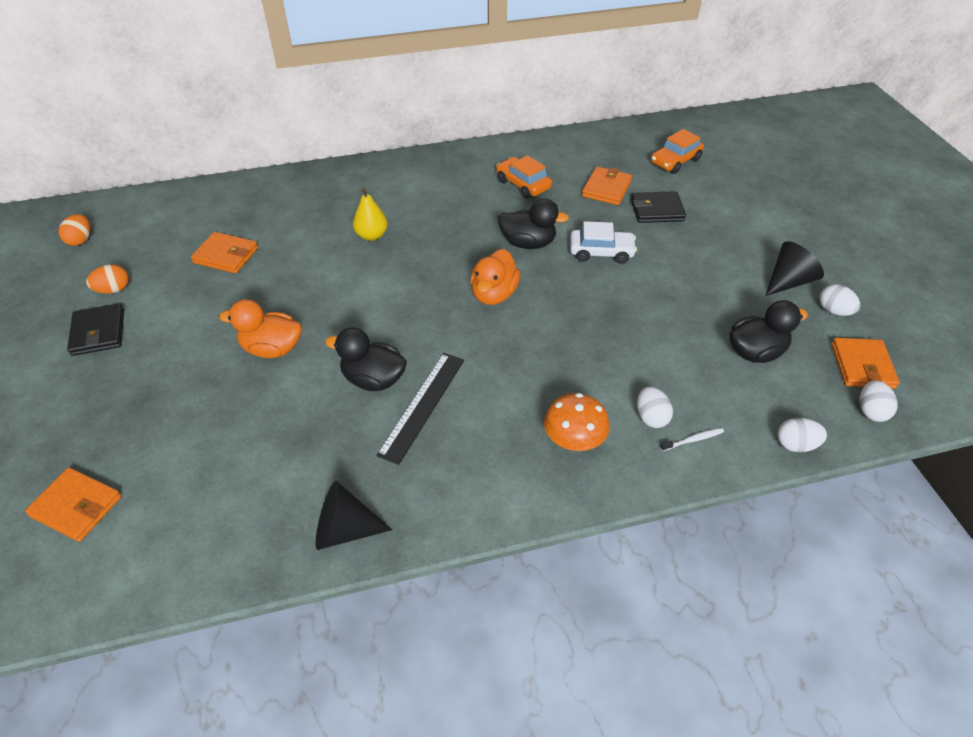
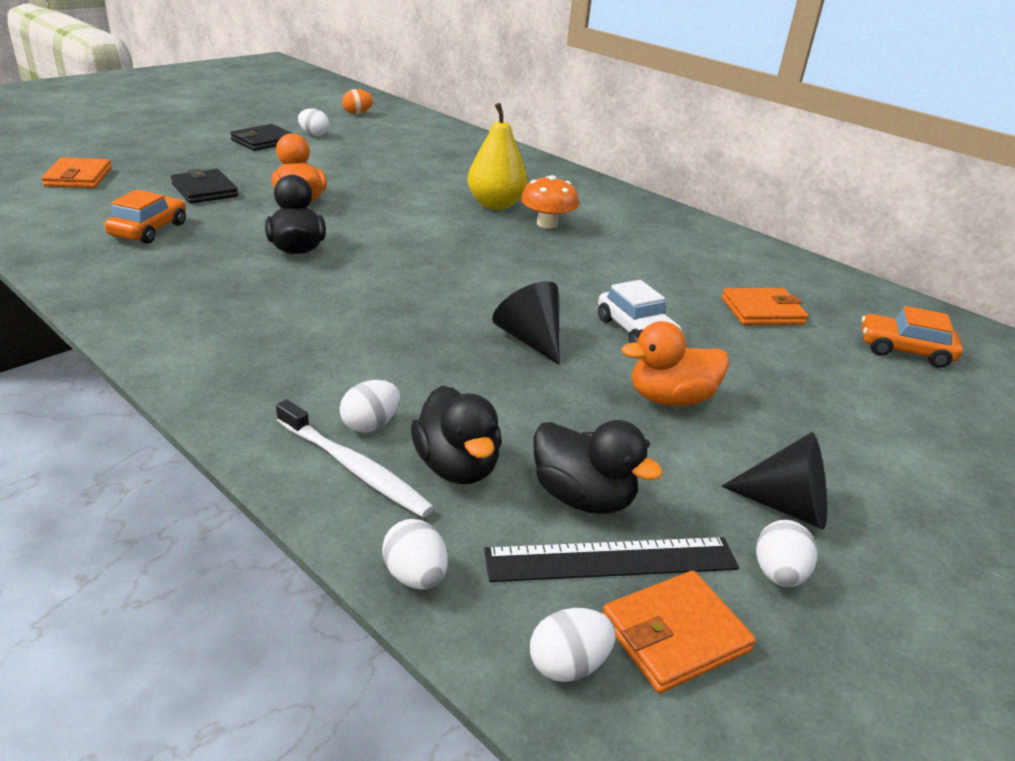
camera: 55 degrees right, 15 degrees down
(113, 290) = (314, 134): orange egg -> white egg
(226, 255) = (396, 158): orange wallet -> none
(345, 530) = (95, 278): black cone -> black cone (530, 339)
(372, 235) = (495, 205): yellow pear -> yellow pear, size x1.53
(423, 405) = (280, 279): black ruler -> black ruler (611, 560)
(494, 294) = (481, 281): orange duck -> orange duck (670, 398)
(523, 184) = (686, 259): orange car -> orange car (149, 230)
(528, 243) = (590, 282): black duck -> black duck (457, 466)
(574, 439) = (292, 375): orange mushroom -> orange mushroom (547, 224)
(656, 210) = (776, 355): black wallet -> black wallet (205, 190)
(693, 440) = (354, 468): white toothbrush -> white toothbrush, size x1.99

